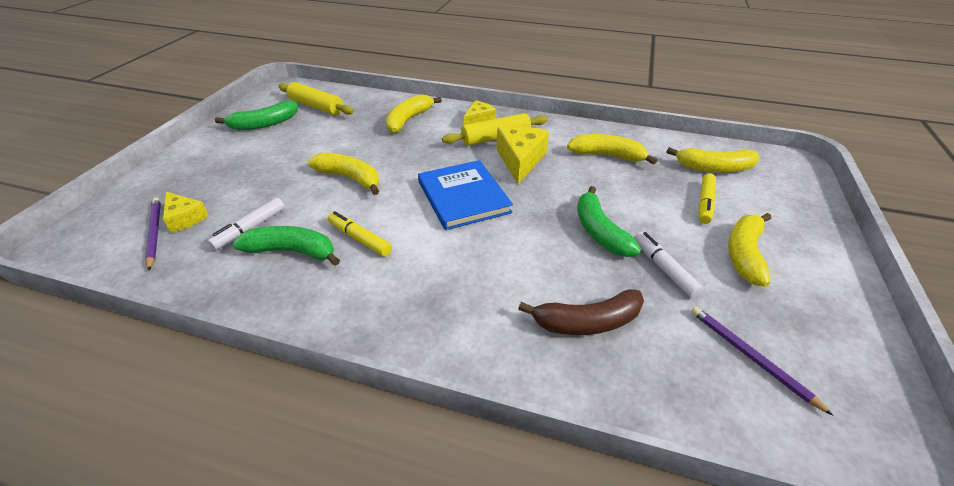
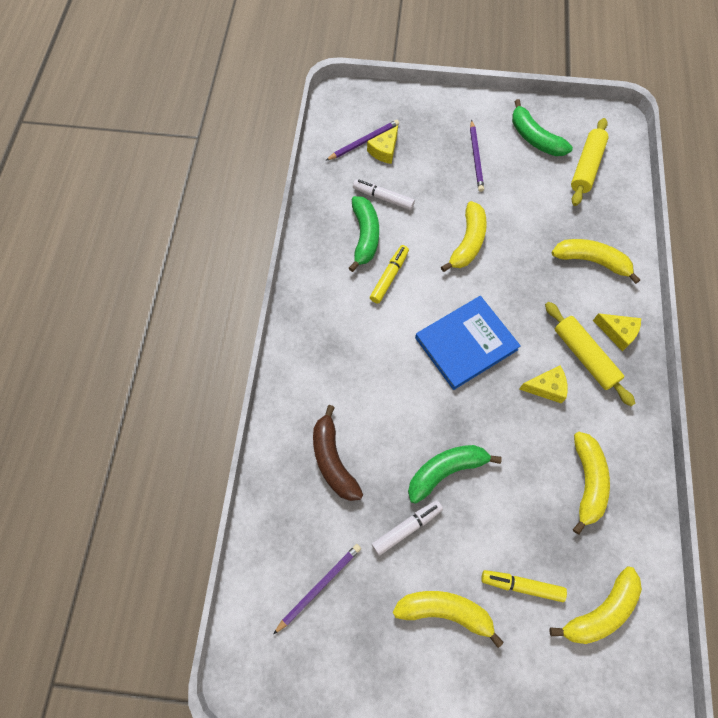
camera: 80 degrees right, 25 degrees up
(255, 158) = (476, 157): none -> purple pencil
(520, 160) = (546, 387): yellow cheese -> yellow cheese, size x0.61
(714, 168) = (600, 611): yellow banana -> yellow banana turned 120 degrees counterclockwise

